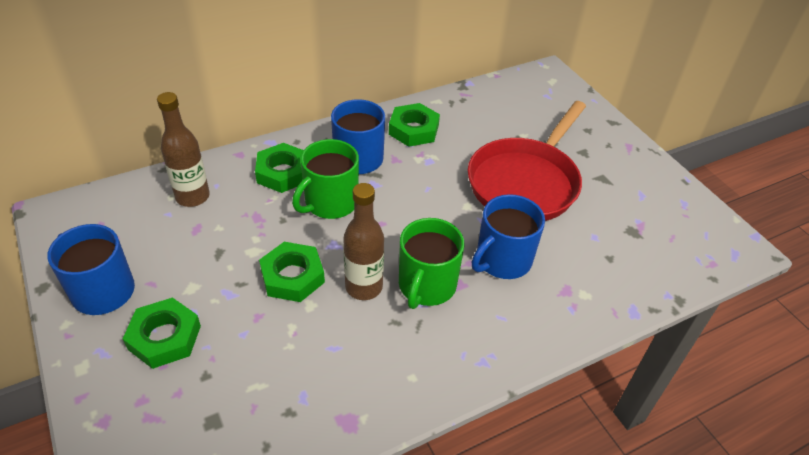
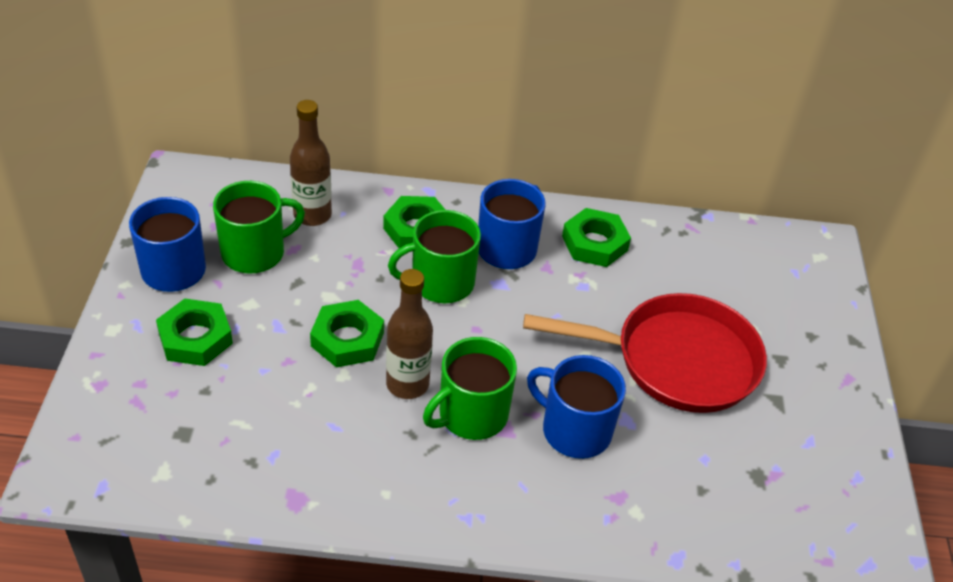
camera: 30 degrees right, 0 degrees up
(166, 245) = (255, 252): none -> green mug
(502, 260) = (574, 430): blue mug -> blue mug turned 45 degrees clockwise
(526, 182) = (676, 360): red pan -> red pan turned 150 degrees counterclockwise

